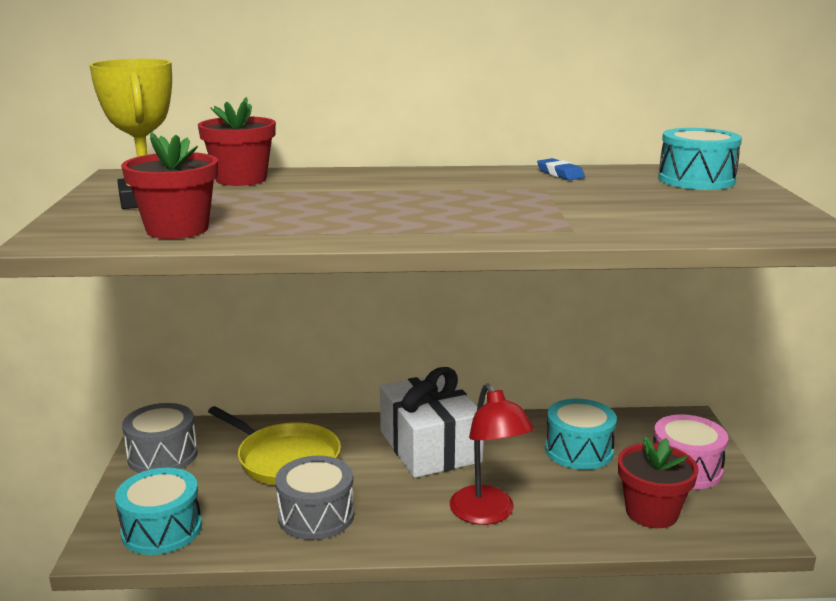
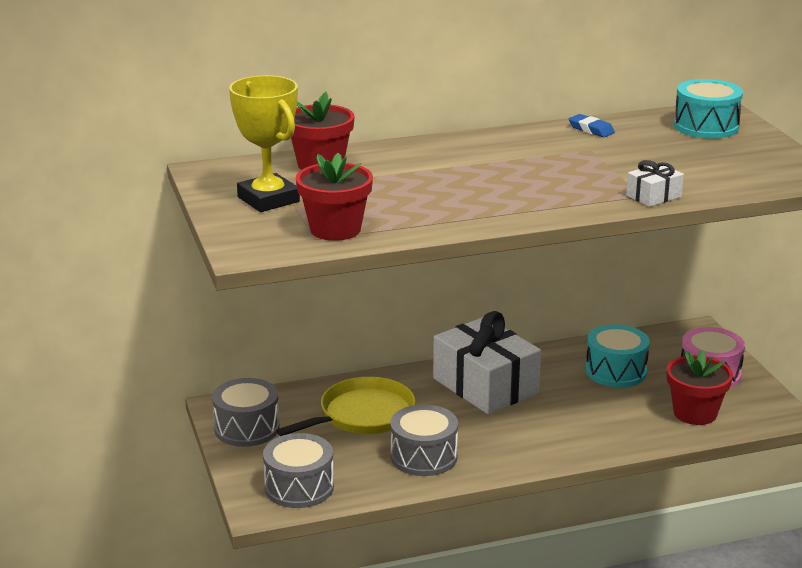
camera: 15 degrees left, 5 degrees up
(162, 529) = (299, 487): turquoise drum -> grey drum
(285, 459) = (363, 415): yellow pan -> yellow pan turned 60 degrees counterclockwise
(488, 514) = (565, 434): red lamp -> none
(586, 231) = (653, 196): none -> white gift

